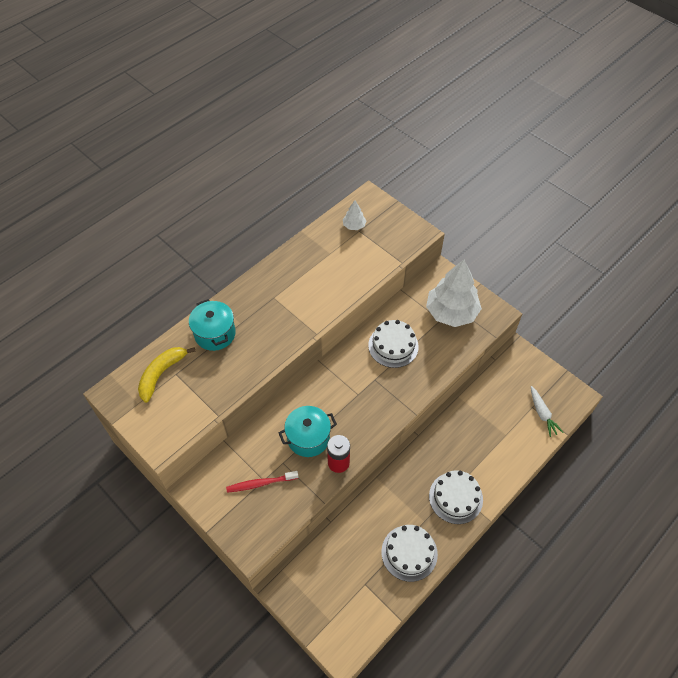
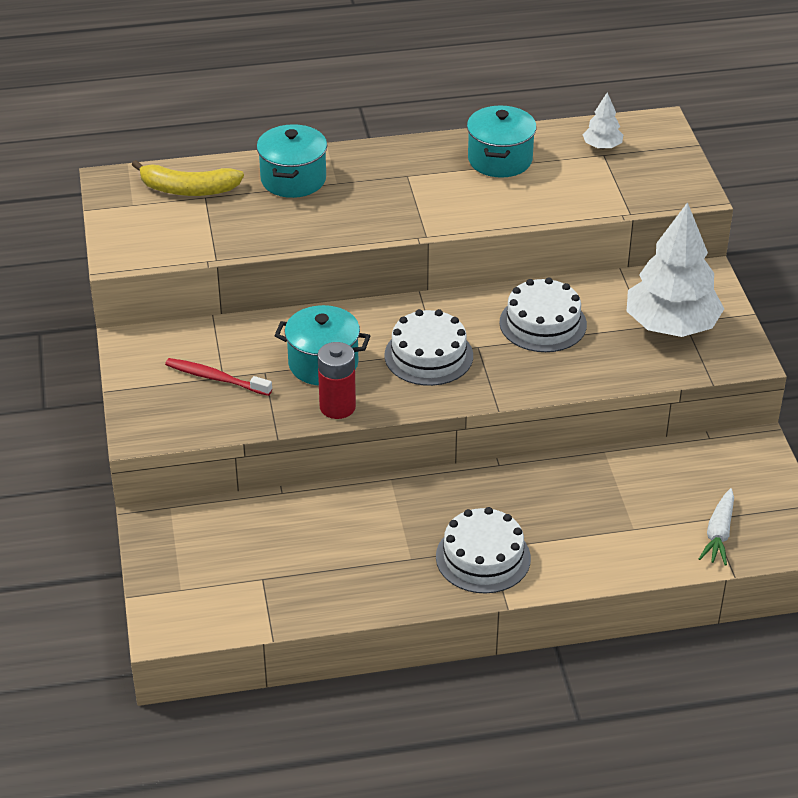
camera: 35 degrees right, 15 degrees down
(161, 374) = (188, 189): yellow banana -> yellow banana turned 150 degrees counterclockwise
(312, 261) = (500, 160): none -> turquoise pot
(409, 553) = (355, 579): white cake -> white cake (428, 355)

